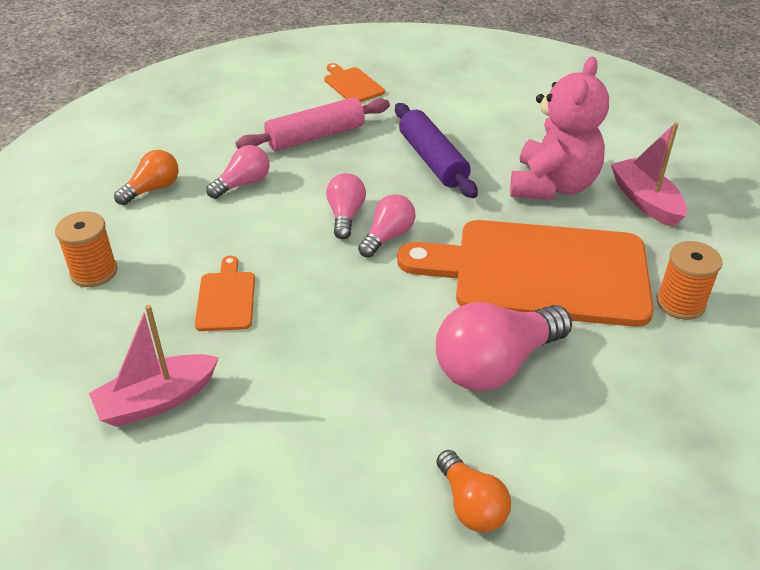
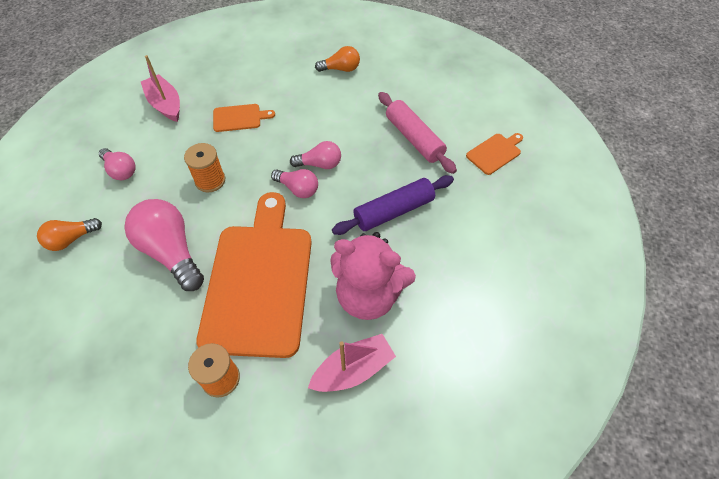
camera: 85 degrees right, 15 degrees up
(94, 272) = (263, 62): orange spool -> orange spool (210, 180)
(152, 189) = (341, 69): orange light bulb -> orange light bulb turned 45 degrees counterclockwise
(243, 184) = (350, 108): pink light bulb -> pink light bulb (120, 170)

